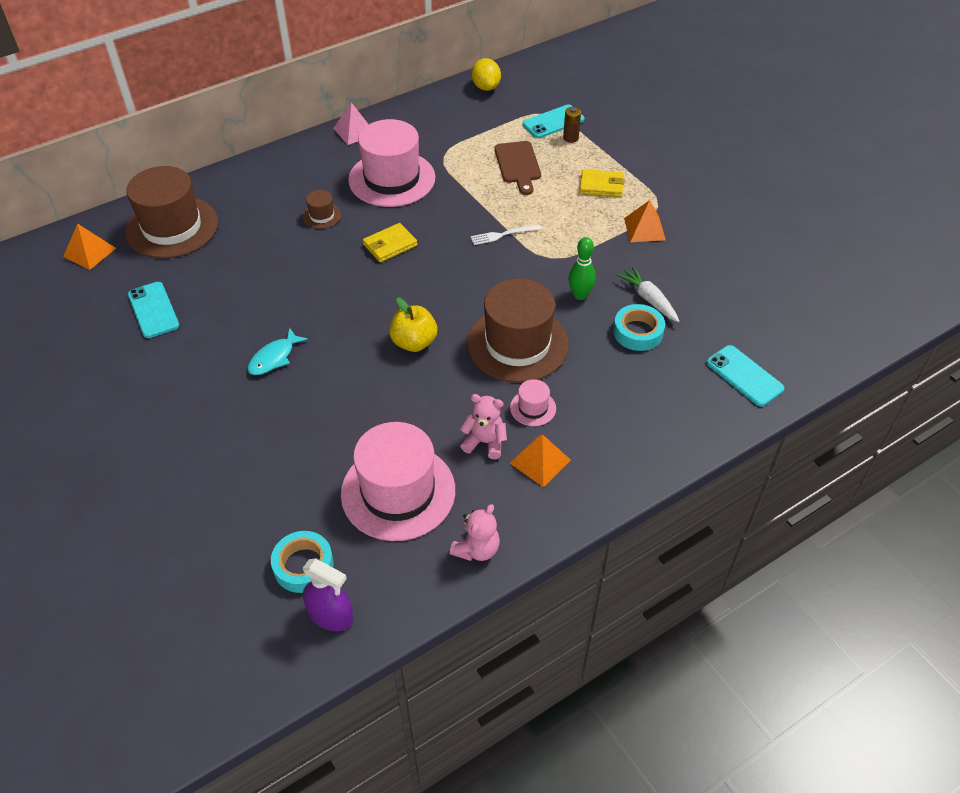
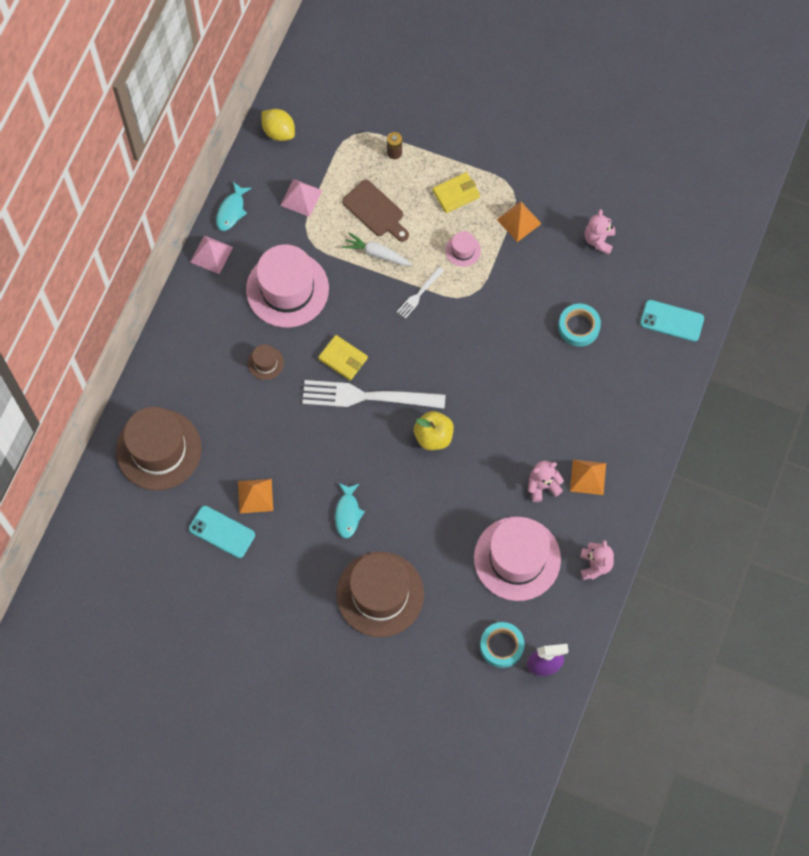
camera: 35 degrees left, 20 degrees up
(89, 252) = (118, 514): orange pyramid -> orange pyramid (255, 495)
(383, 281) = (367, 396): none -> white fork
(390, 245) = (343, 358): yellow wallet -> yellow wallet turned 75 degrees counterclockwise
(399, 114) = (231, 210): none -> turquoise fish
(463, 130) = (301, 197): none -> pink pyramid
(517, 344) = (505, 391): brown hat -> brown hat (380, 594)
(533, 408) = (554, 438): pink hat -> pink hat (463, 250)
(553, 122) = (367, 141): turquoise phone -> none
(580, 295) = (516, 318): green bowling pin -> none
(649, 299) = (567, 291): white carrot -> white carrot (376, 253)
(714, 277) = (599, 240): none -> pink teddy bear

